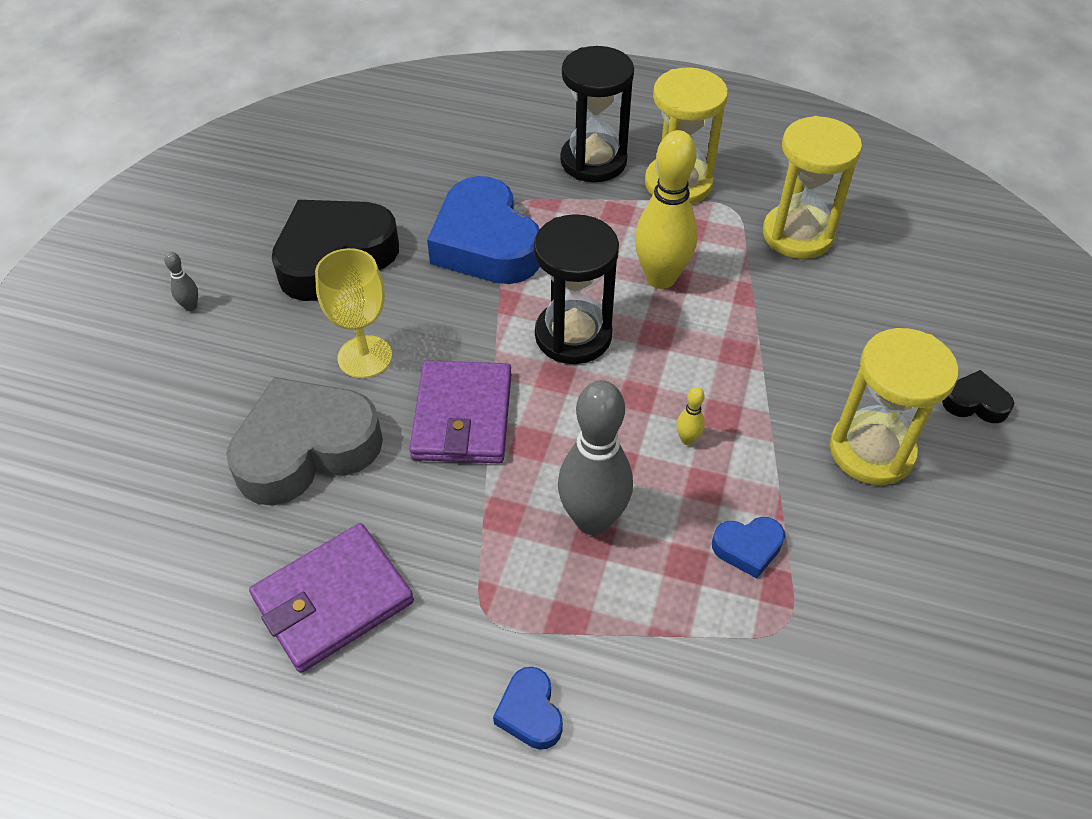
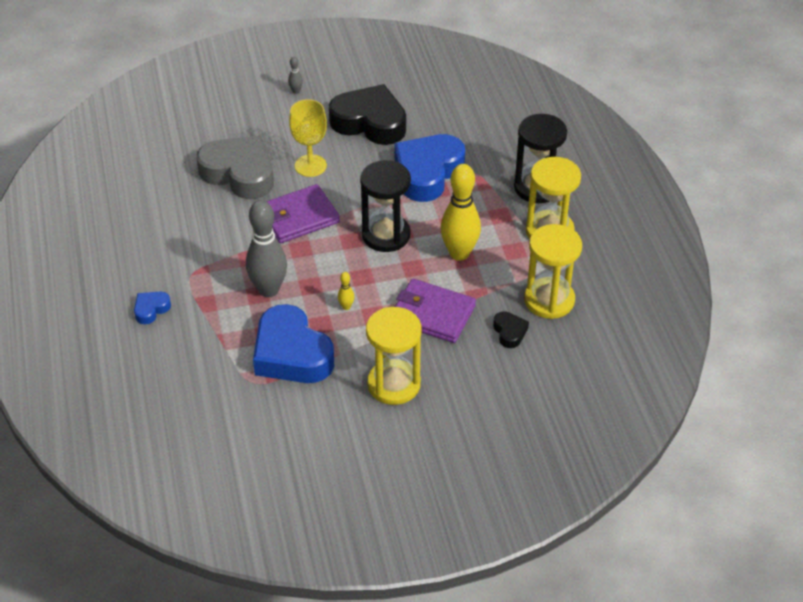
camera: 60 degrees right, 5 degrees down
(333, 600) = (165, 222): purple wallet -> purple wallet (432, 314)
(747, 548) = (291, 354): blue heart -> blue heart, size x2.25
(975, 403) = (466, 421): black heart -> black heart (509, 332)

